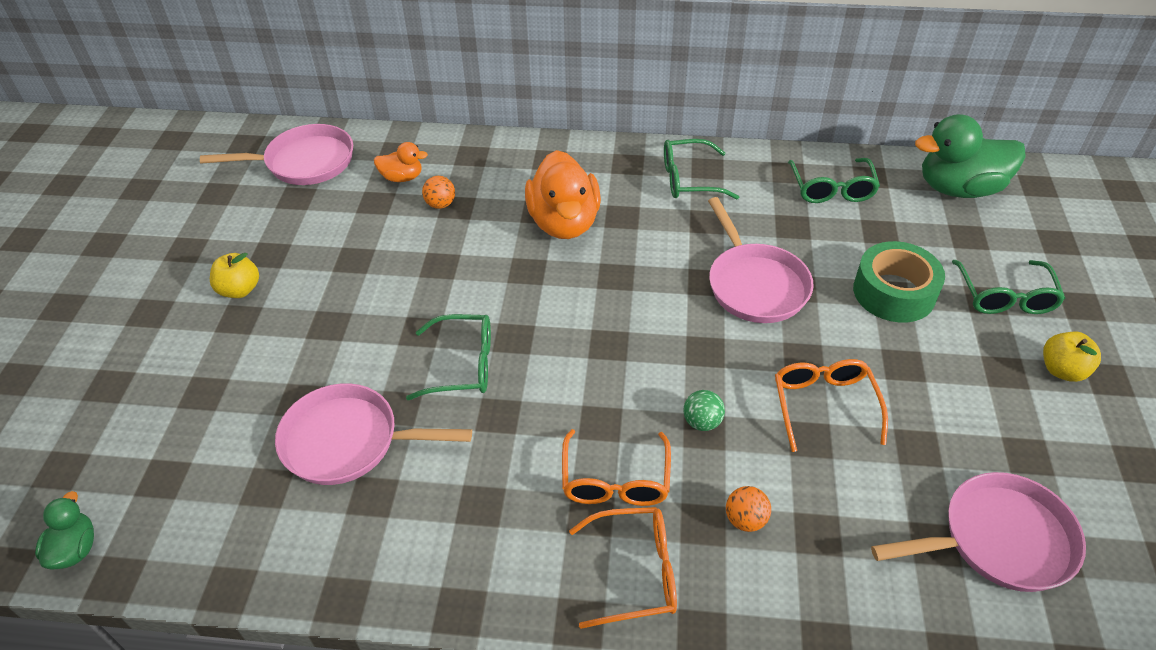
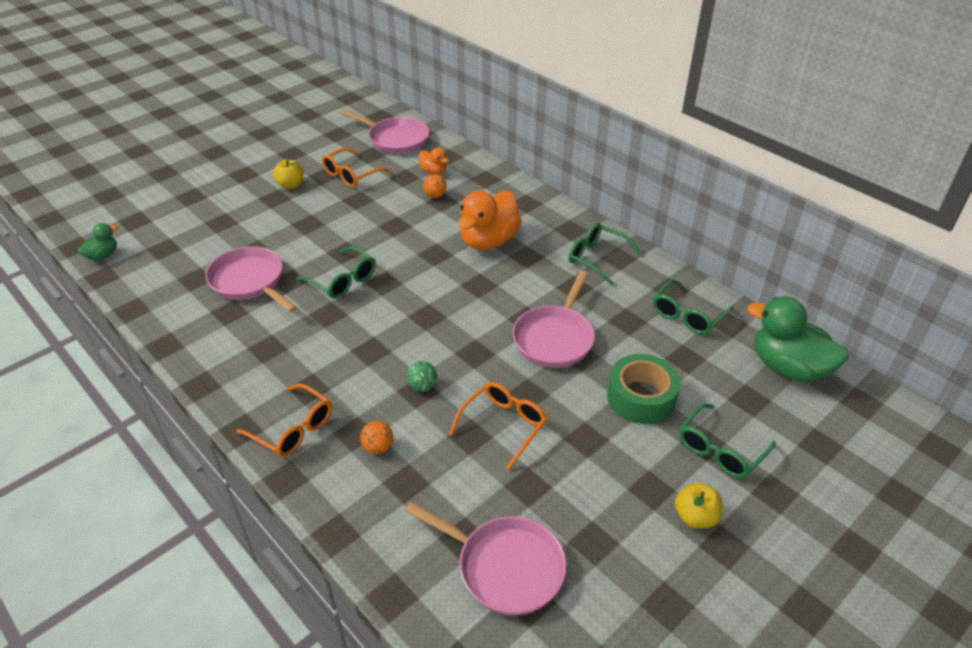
camera: 40 degrees right, 5 degrees down
(615, 481) = (340, 382): orange glasses -> orange glasses (351, 175)

